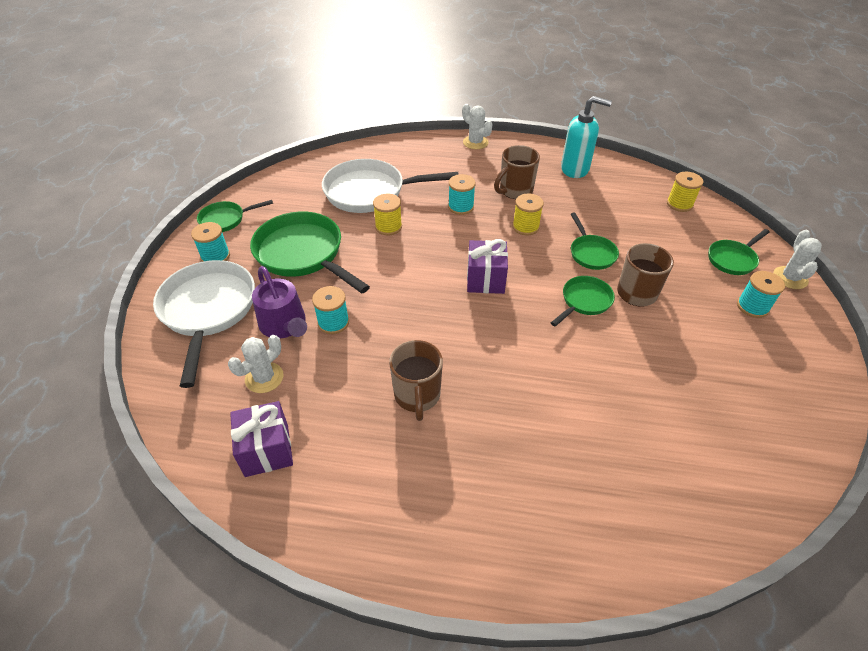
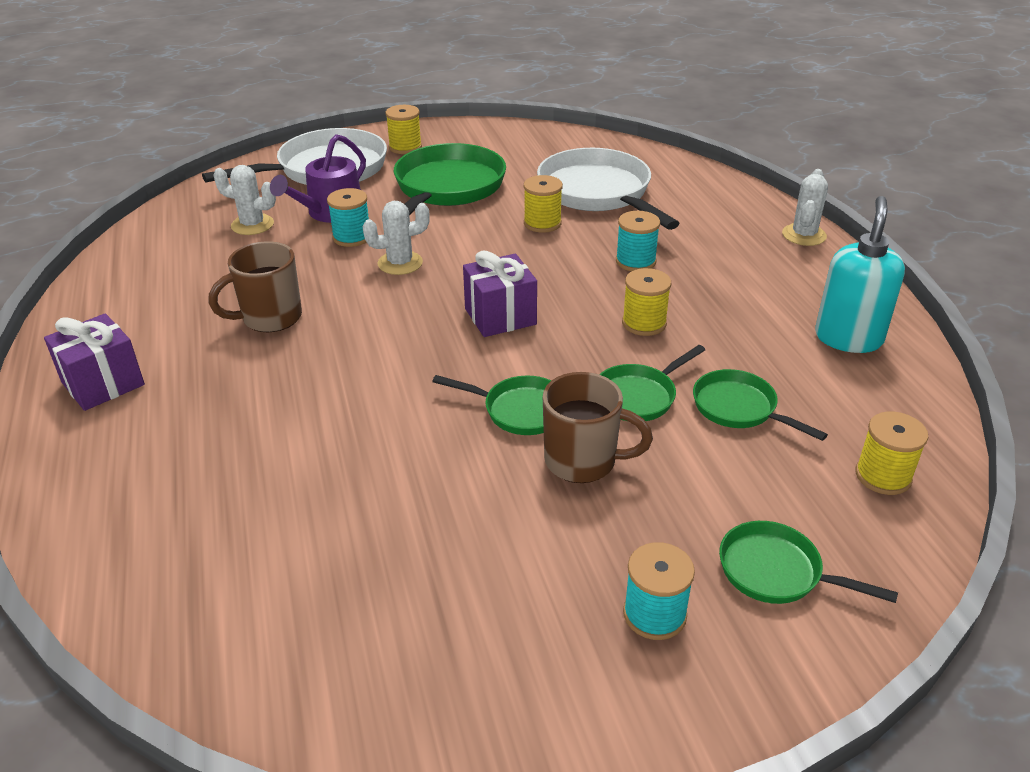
camera: 65 degrees right, 10 degrees down
(215, 256) = (405, 147): turquoise spool -> yellow spool
(225, 220) = (466, 133): green pan -> green pan (739, 408)
(267, 450) = (163, 254): purple gift -> purple gift (103, 384)
(515, 191) = (721, 295): brown mug -> none
(575, 169) = (848, 338): turquoise soap dispenser -> turquoise soap dispenser turned 150 degrees counterclockwise
(790, 278) = (793, 669): white cactus -> white cactus (400, 263)

